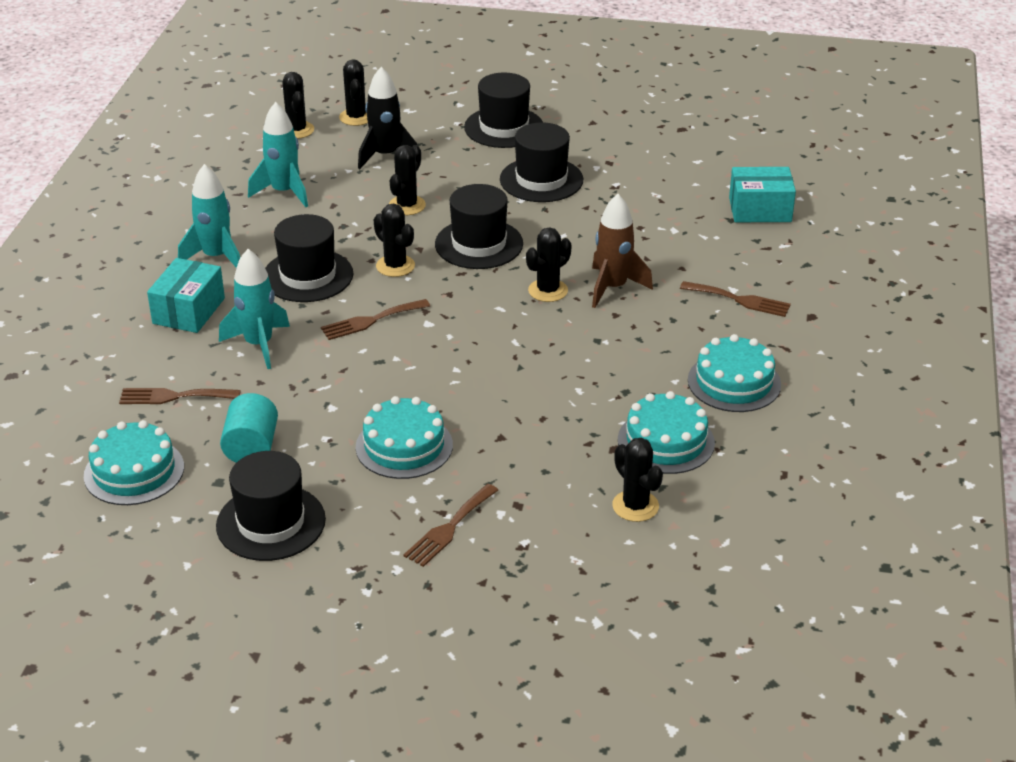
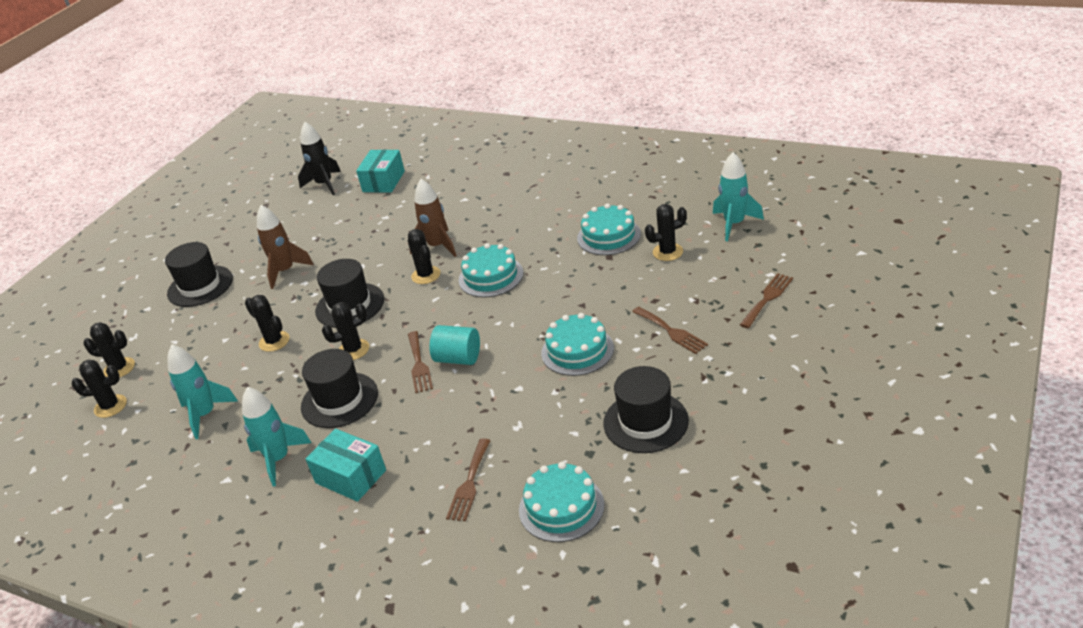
camera: 70 degrees left, 0 degrees up
(251, 447) = (553, 433): turquoise cylinder -> turquoise cylinder (458, 358)
(259, 345) = (421, 430): turquoise rocket -> turquoise rocket (734, 224)
(385, 155) = (192, 352): black rocket -> black rocket (324, 184)
(541, 180) = (285, 271): black hat -> brown rocket
(734, 382) = (560, 206): turquoise cake -> turquoise cake (491, 276)
(740, 300) = (477, 197): brown fork -> brown fork (767, 298)

